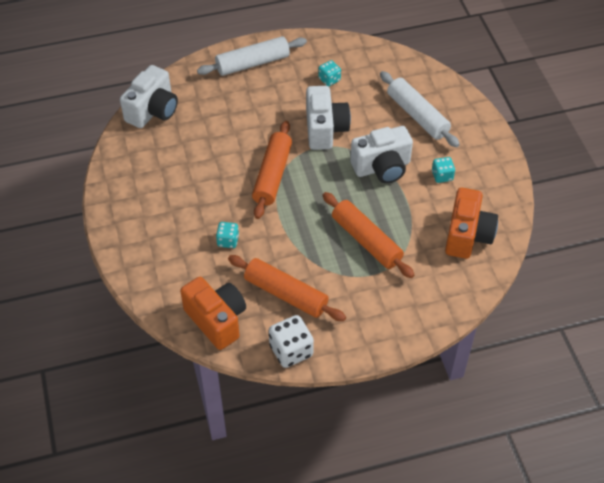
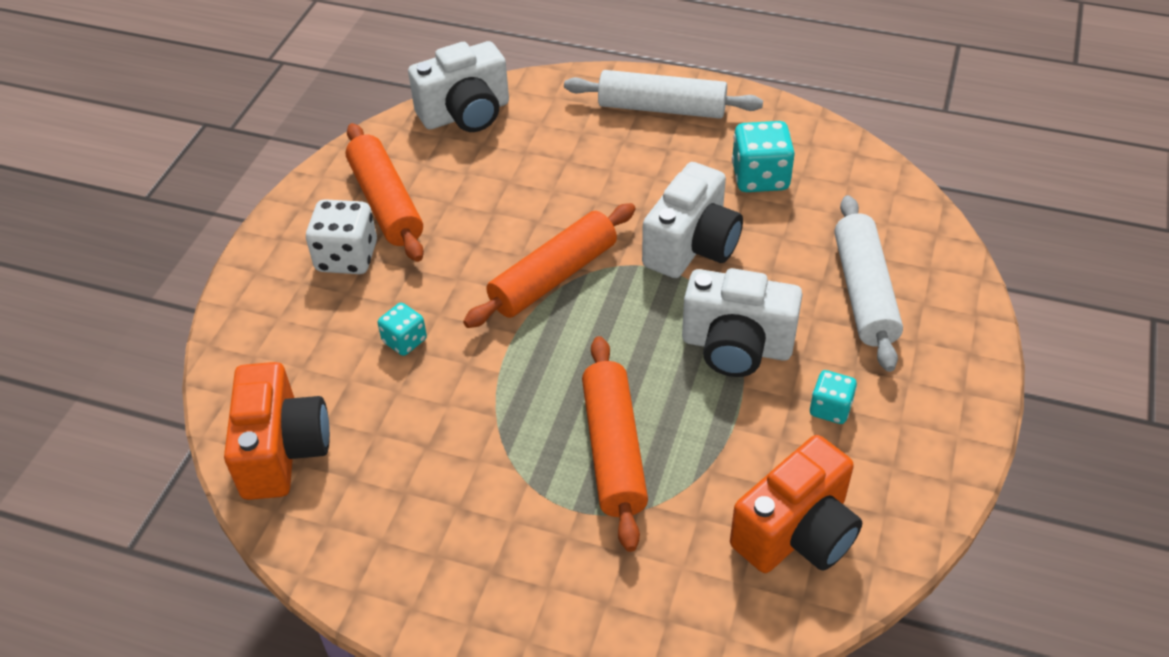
camera: 35 degrees right, 5 degrees down
(286, 294) = (416, 467): orange rolling pin -> orange rolling pin (386, 203)
(291, 350) = (344, 563): white dice -> white dice (347, 257)
(329, 79) = (760, 177): turquoise dice -> turquoise dice, size x1.68

